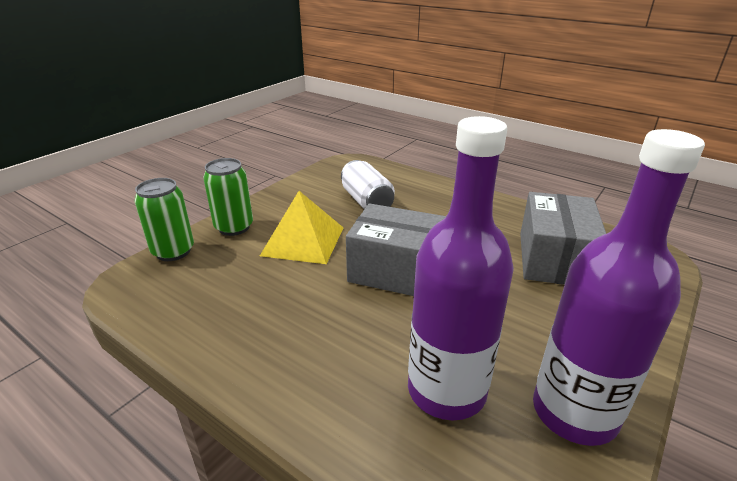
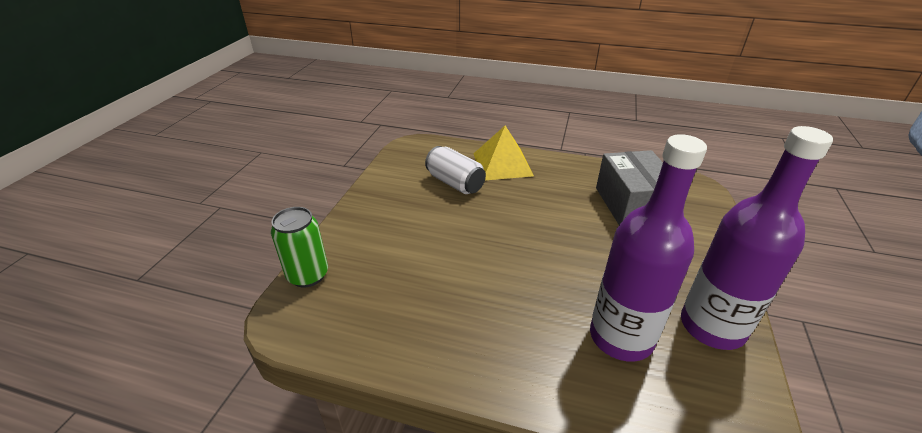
camera: 20 degrees left, 5 degrees up
(234, 227) = (350, 236): green can -> none
(303, 241) = (425, 235): yellow pyramid -> yellow pyramid (502, 164)
(398, 271) = (523, 245): grey box -> none

